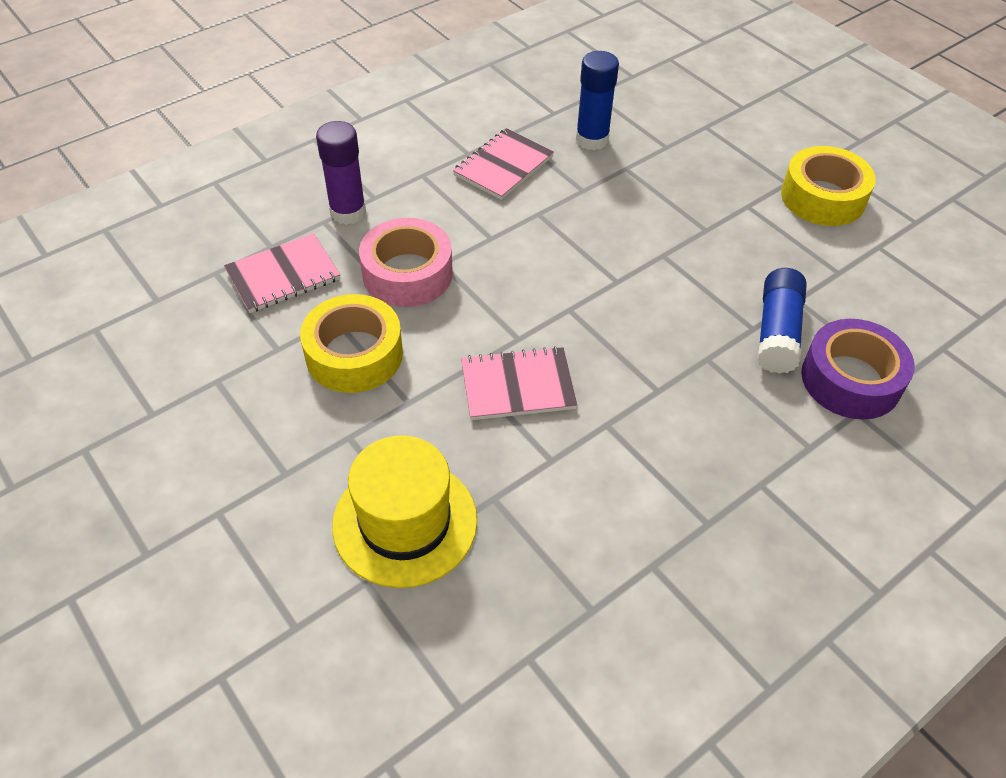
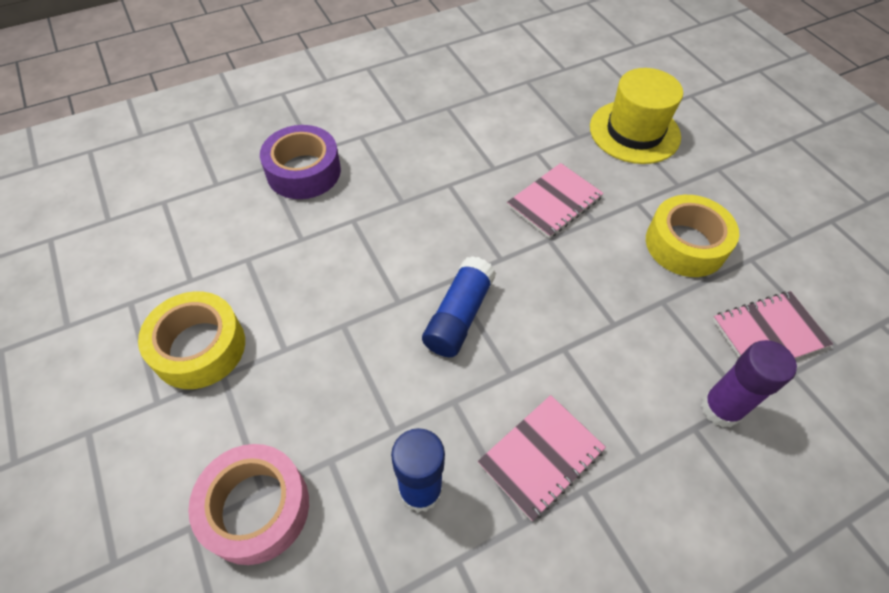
camera: 170 degrees left, 5 degrees up
(407, 274) = (647, 317): pink tape -> pink tape (256, 508)
(518, 386) = (554, 202): pink notebook -> pink notebook turned 45 degrees counterclockwise
(777, 332) = (336, 213): blue glue stick -> blue glue stick (459, 316)

